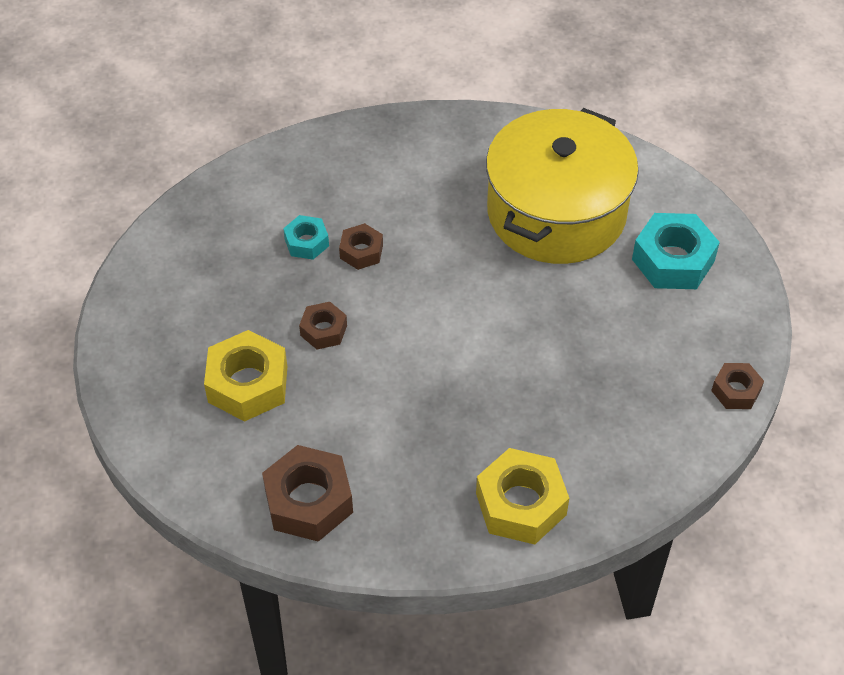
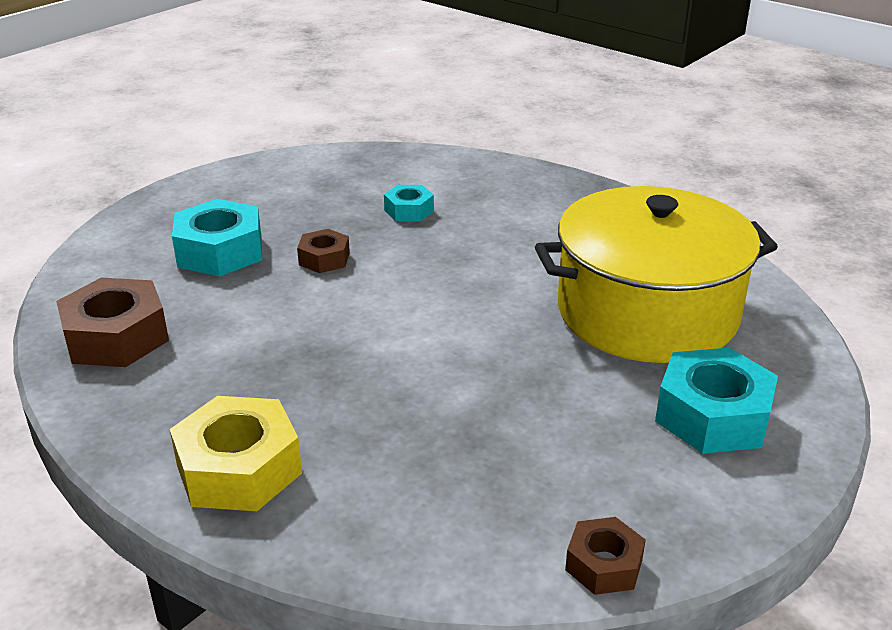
camera: 50 degrees right, 20 degrees down
(248, 384) = (220, 251): yellow nut -> turquoise nut
(361, 251) = (437, 237): brown nut -> none

